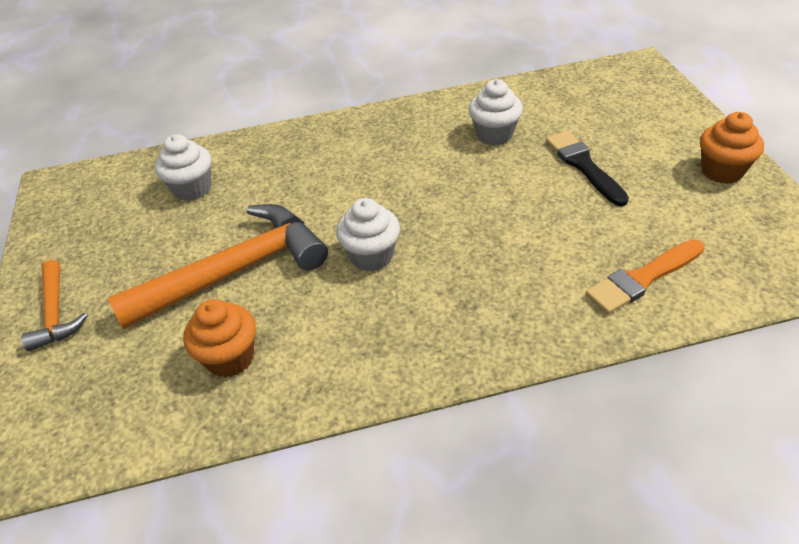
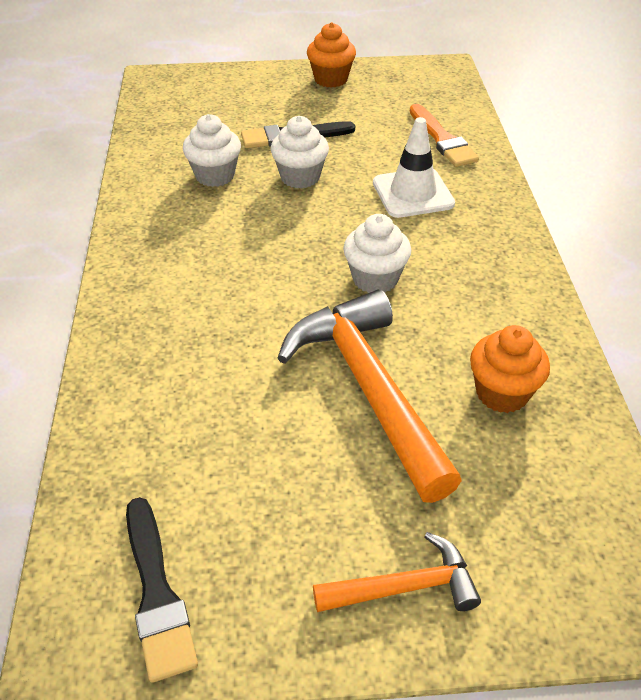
camera: 85 degrees left, 0 degrees up
(79, 205) = (156, 593): none -> black brush
(193, 189) = (185, 437): white cupcake -> white cupcake (300, 177)
(518, 266) = (413, 193): none -> white traffic cone

